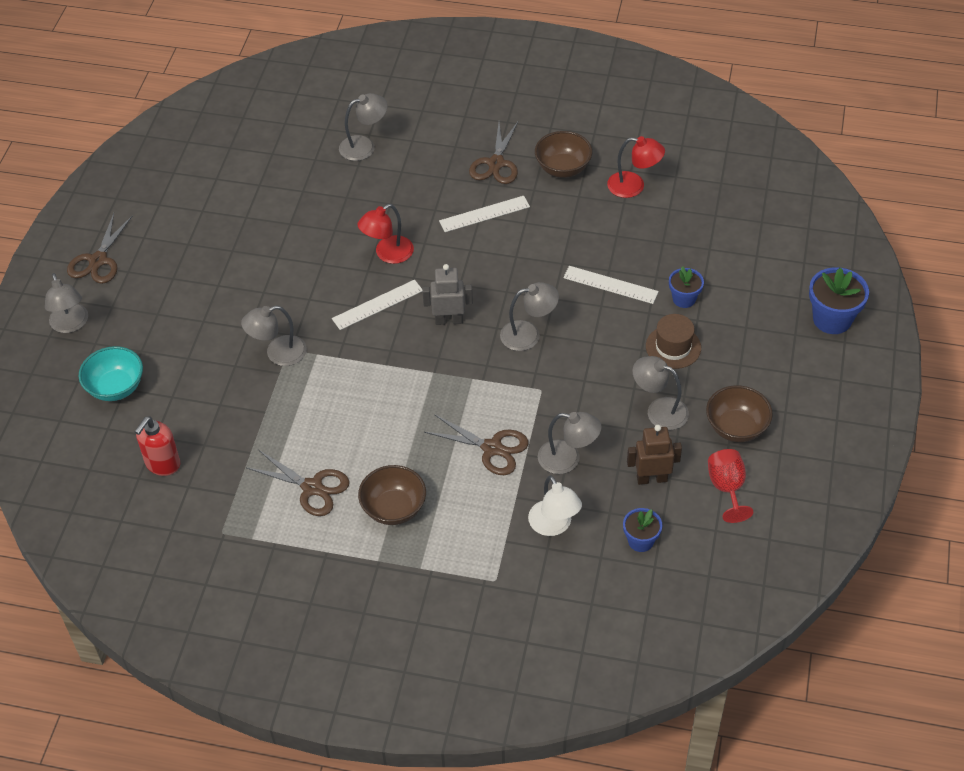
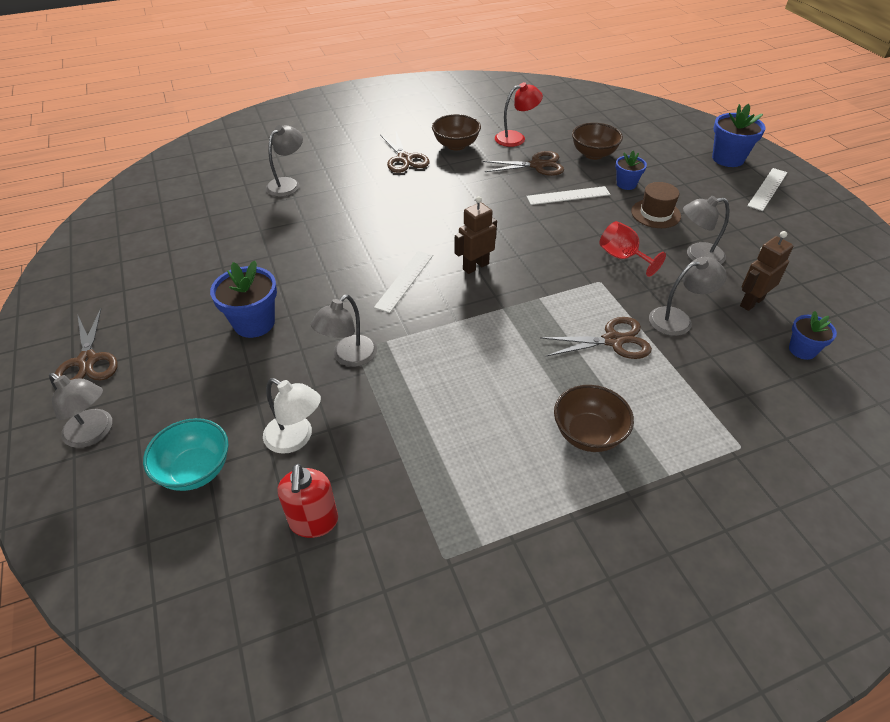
camera: 35 degrees left, 5 degrees down
(232, 286) = (254, 323): none -> blue flower pot
(312, 487) = (494, 458): brown scissors -> brown scissors (537, 165)
(387, 254) = (377, 243): red lamp -> none
(449, 320) = (475, 266): grey robot -> brown robot
(484, 214) = (428, 190): white ruler -> white ruler (767, 189)
(528, 334) = (547, 249): grey lamp -> none
(554, 526) = (729, 374): white lamp -> white lamp (296, 438)
(727, 488) = (806, 283): red goblet -> red goblet (623, 257)
(736, 427) = (759, 242): brown bowl -> brown bowl (593, 154)

